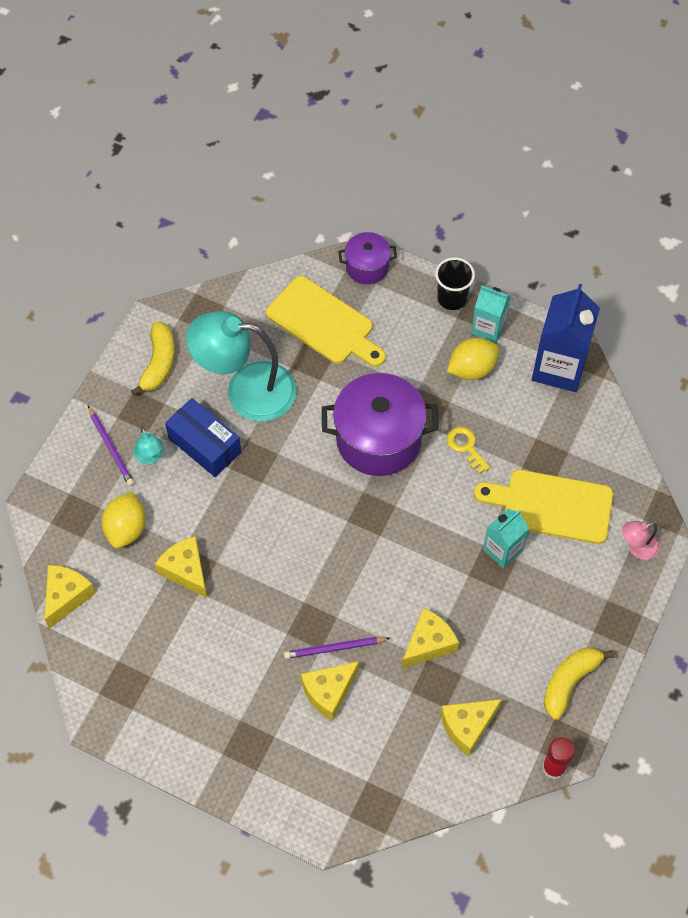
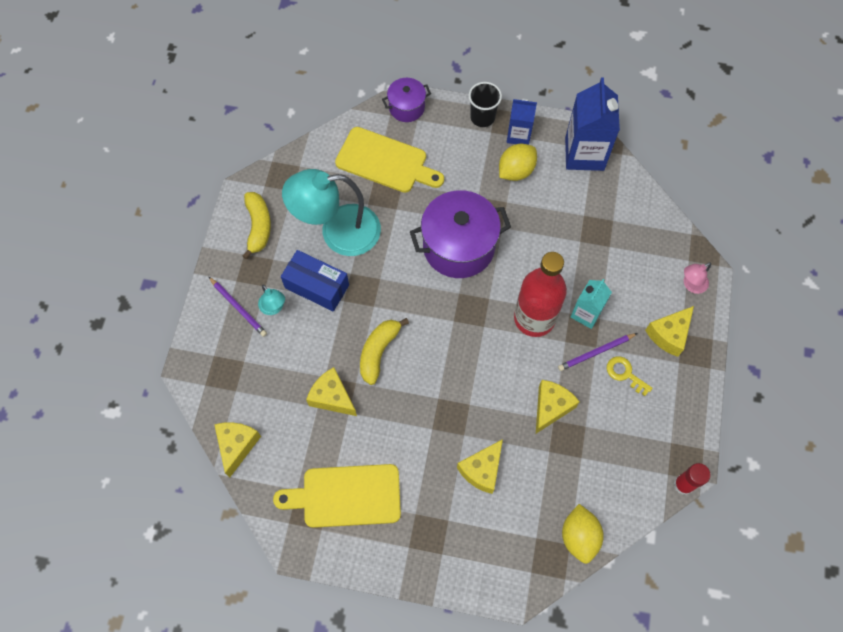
camera: 15 degrees left, 5 degrees up
(126, 529) = (271, 374): yellow lemon -> yellow lemon (579, 536)
(335, 648) = (475, 431): purple pencil -> purple pencil (596, 353)
(440, 540) = (534, 318): none -> red bottle
(466, 447) = (530, 236): yellow key -> yellow key (625, 374)
(467, 727) = (603, 469): yellow cheese -> yellow cheese (669, 334)
(488, 328) = (518, 135): turquoise carton -> blue carton
(551, 506) = (613, 267): yellow cutting board -> yellow cutting board (346, 496)
(569, 682) = (673, 410): yellow banana -> yellow banana (378, 352)

